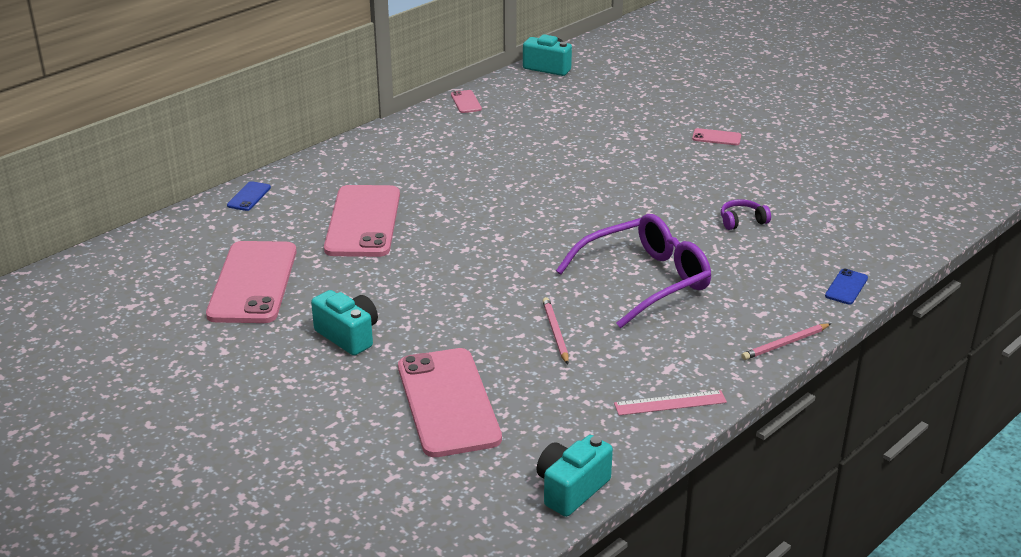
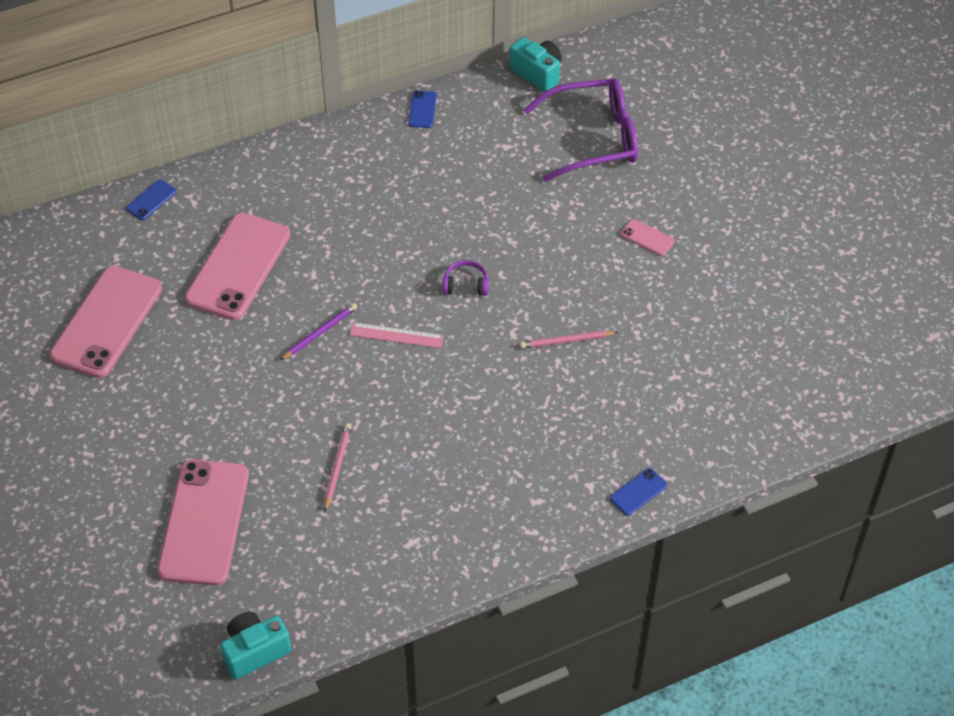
camera: 20 degrees right, 20 degrees up
(348, 336) = (158, 415): turquoise camera -> none
(466, 102) = (422, 109): pink phone -> blue phone
(472, 248) = (320, 332): none -> purple pencil
(645, 280) = (454, 425): purple glasses -> purple glasses (593, 138)
(670, 403) = (389, 583): pink ruler -> pink ruler (396, 335)
(742, 221) = (595, 371): purple headphones -> purple headphones (465, 285)
(785, 344) = (533, 546): pink pencil -> pink pencil (567, 341)

